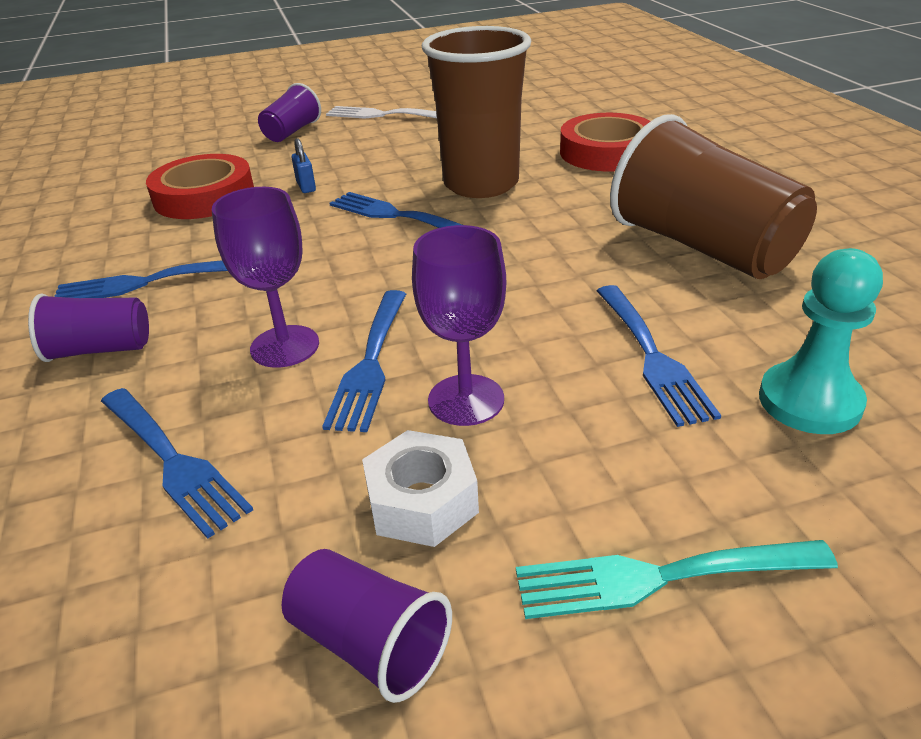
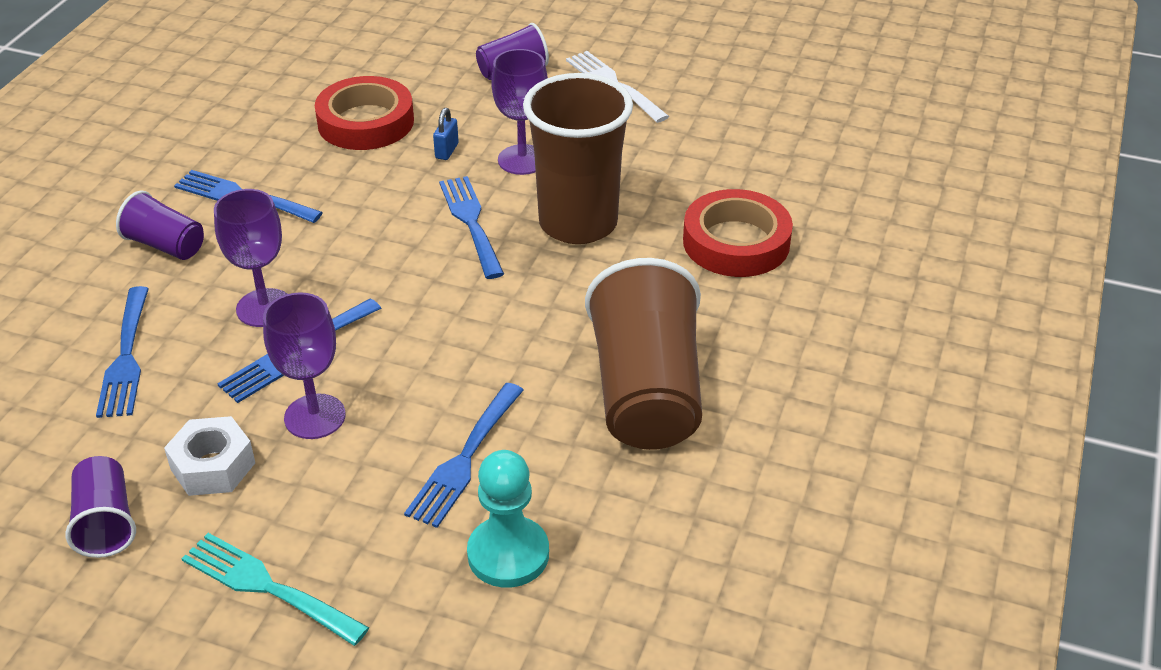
camera: 35 degrees right, 5 degrees up
(378, 170) = (522, 160): none -> purple goblet

